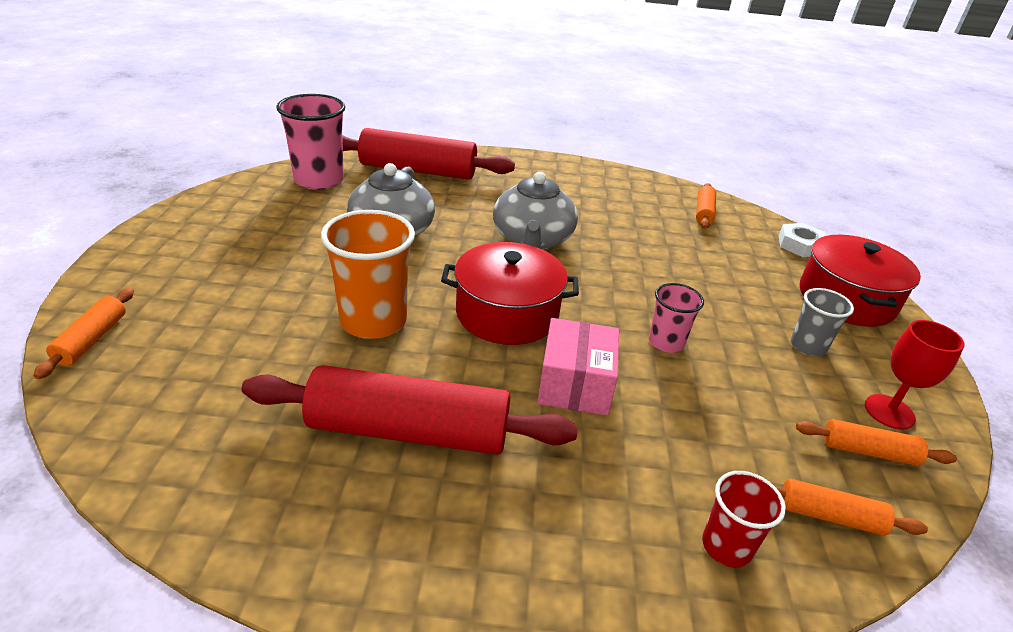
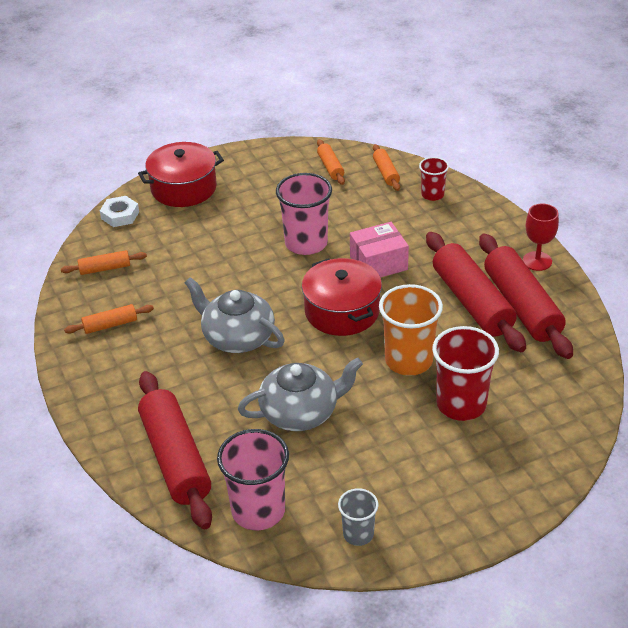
camera: 115 degrees left, 5 degrees up
(92, 340) = (553, 465): orange rolling pin -> orange rolling pin (110, 325)
(263, 323) = (461, 404): none -> red cup
(341, 482) = (522, 306): none -> red rolling pin
(532, 239) = (237, 337): grey teapot -> grey teapot turned 120 degrees counterclockwise
(666, 342) = (306, 243): pink cup -> pink cup, size x1.79
(808, 346) = (256, 195): grey cup -> grey cup (358, 534)
(889, 412) = (291, 164): red goblet -> red goblet (537, 261)

